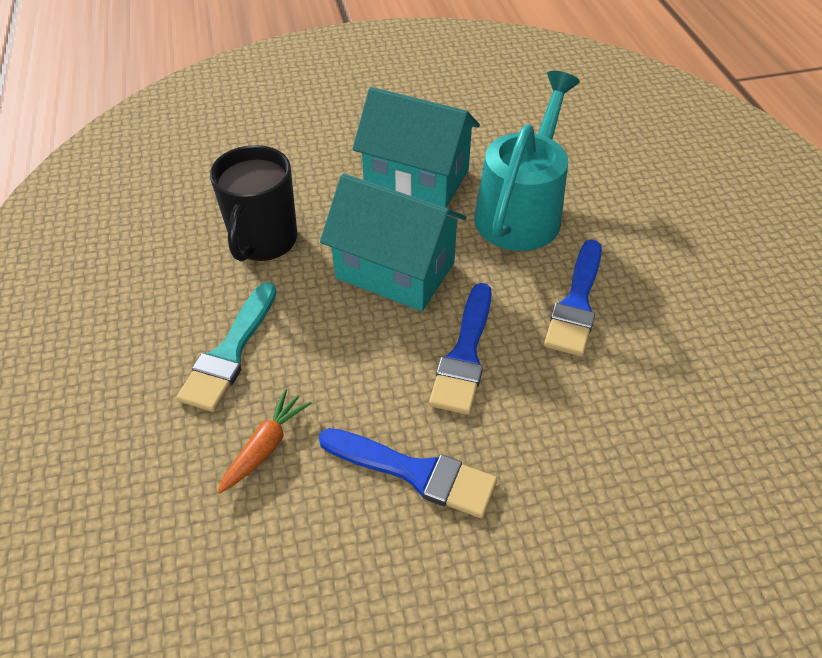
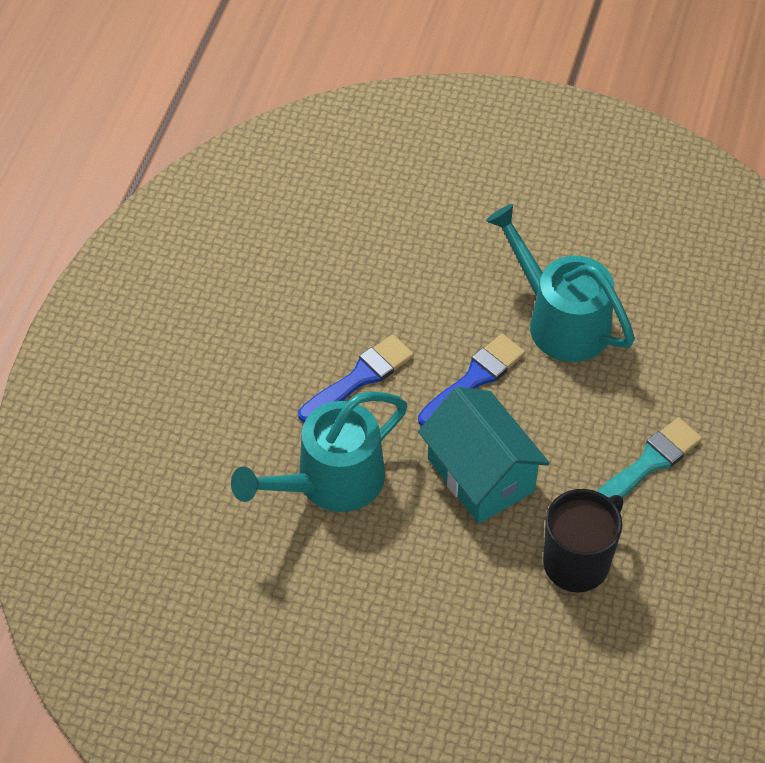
camera: 150 degrees left, 5 degrees up
(265, 446) = (650, 380): orange carrot -> none
(415, 472) = (559, 320): blue brush -> turquoise watering can
(416, 178) = (397, 567): turquoise house -> none

